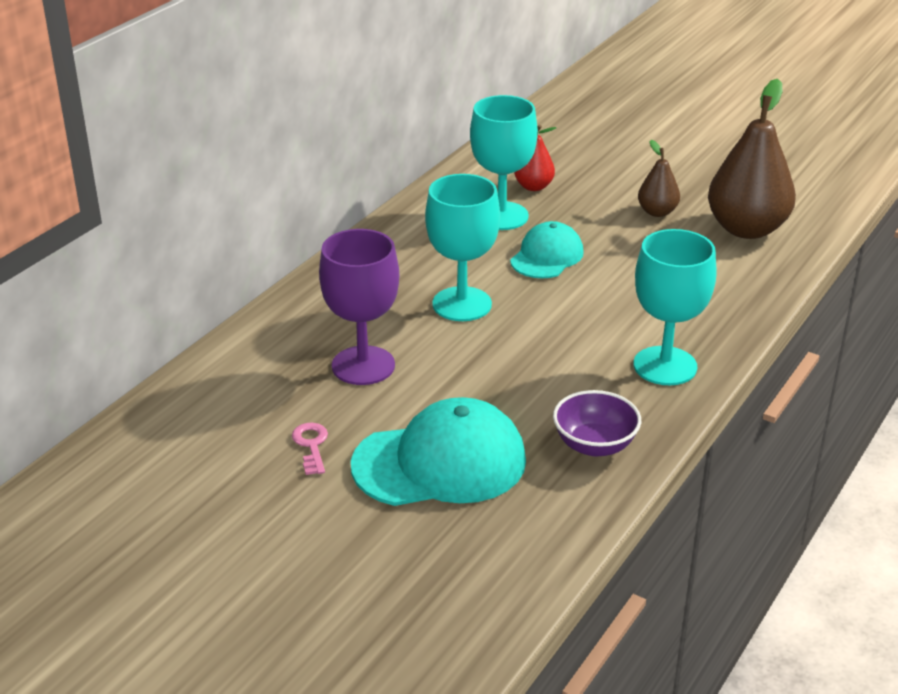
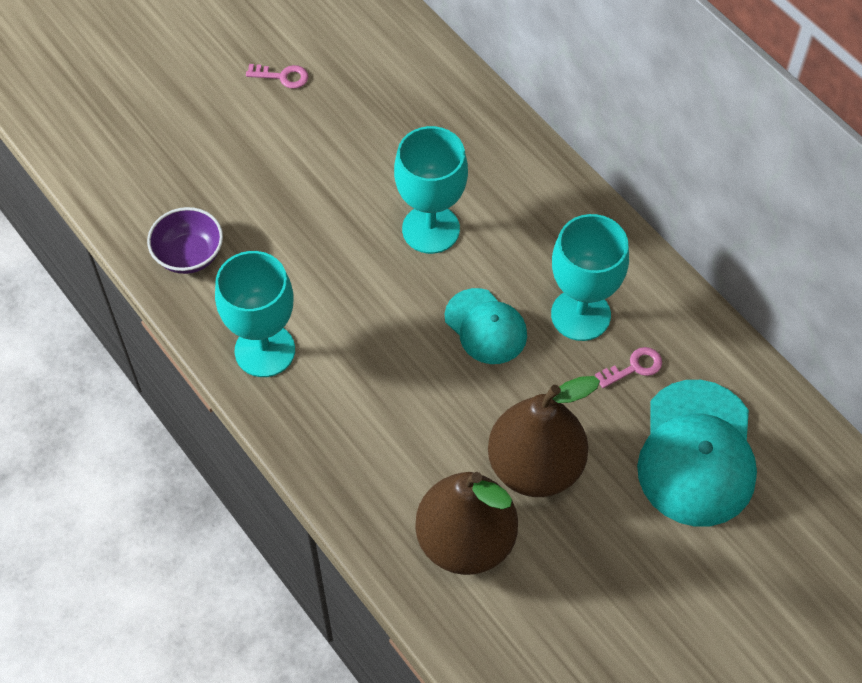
camera: 110 degrees right, 25 degrees up
(363, 366) = (369, 133): purple goblet -> none
(440, 463) = (221, 148): turquoise cap -> turquoise cap (697, 453)
(533, 186) = (634, 367): red pear -> pink key
(657, 212) = (535, 466): brown pear -> brown pear, size x1.99

